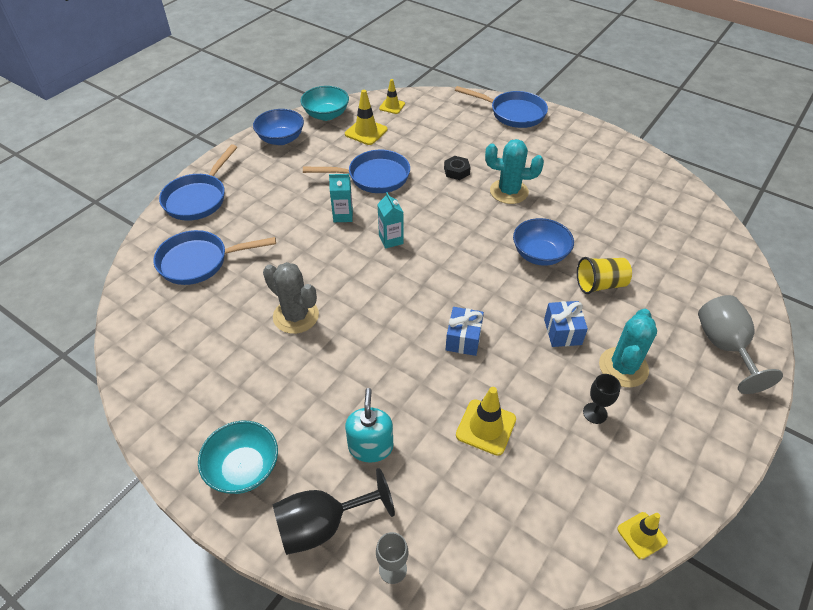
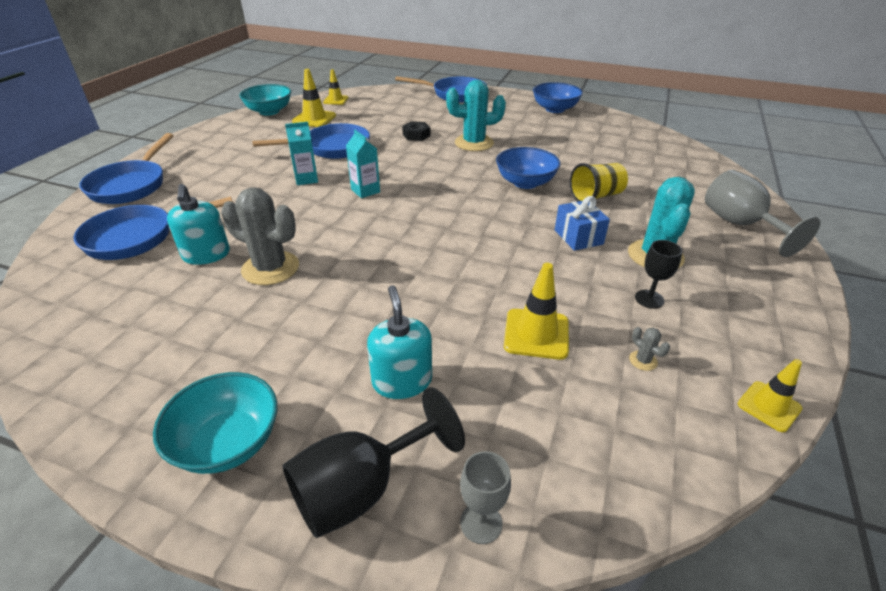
camera: 15 degrees left, 10 degrees down
(249, 291) = (206, 255): none -> turquoise soap dispenser
(281, 139) = (223, 132): blue bowl -> blue bowl (555, 109)
(463, 339) = (476, 259): blue gift -> none
(561, 471) = (643, 360): none -> grey cactus

